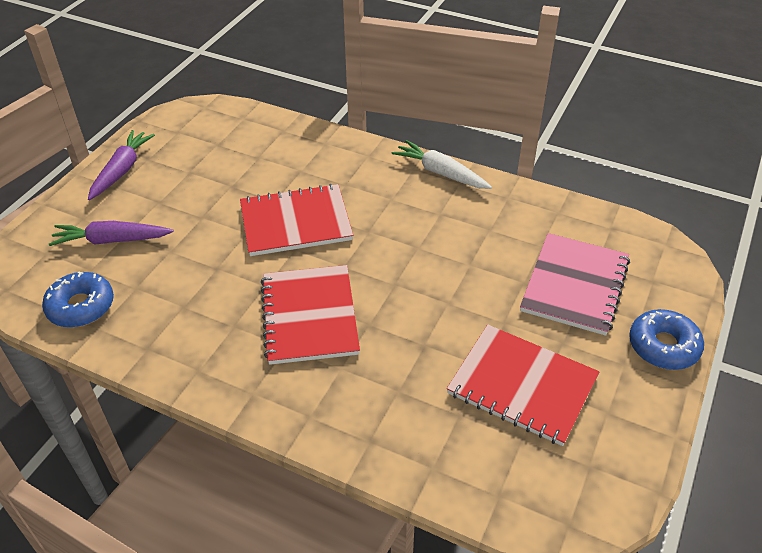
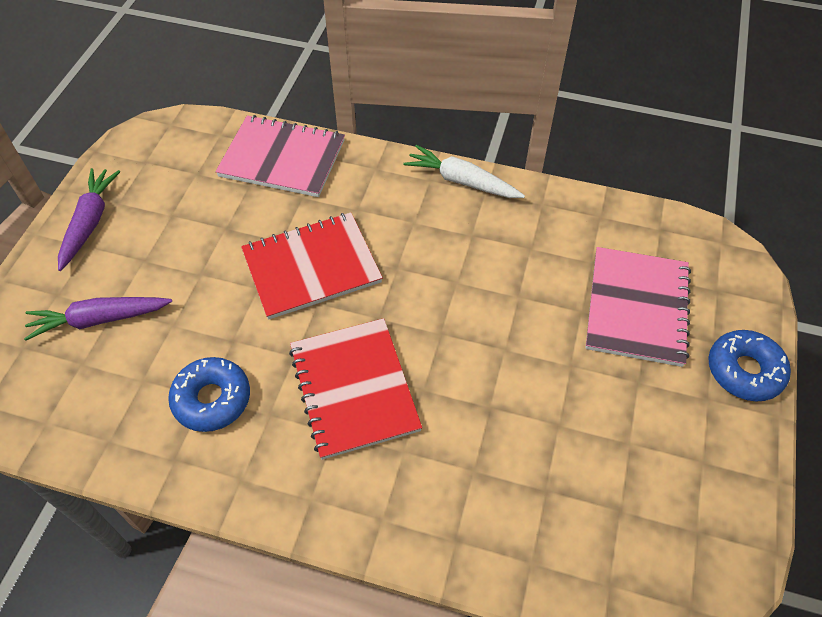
camera: 10 degrees left, 10 degrees up
(81, 306) = (82, 415): blue donut -> blue donut (212, 399)
(291, 141) = (282, 158): none -> pink notebook
(522, 385) = (606, 443): red notebook -> none

